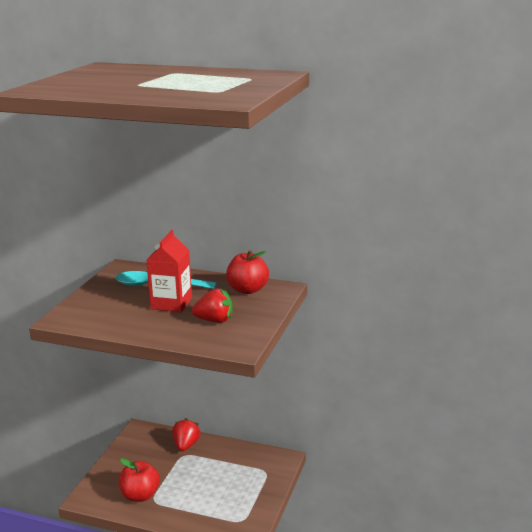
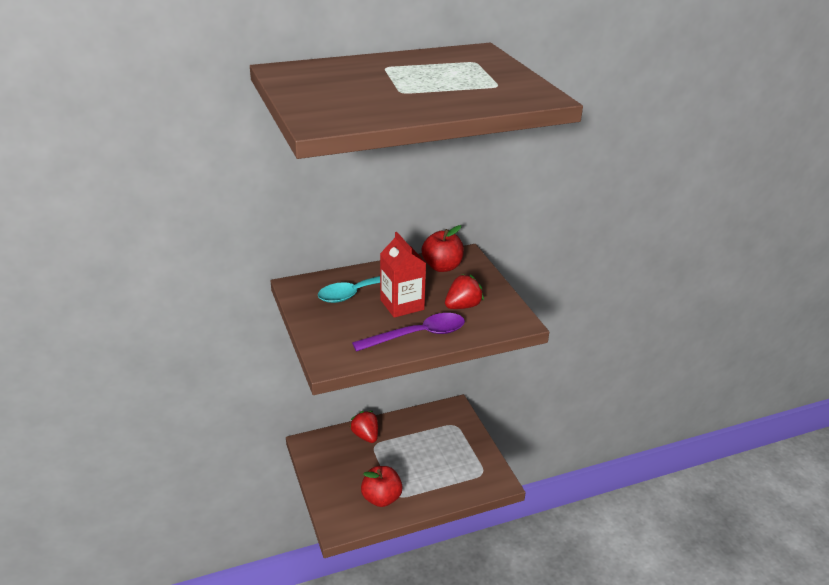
camera: 40 degrees left, 10 degrees up
(147, 326) = (418, 335): none -> purple spoon

